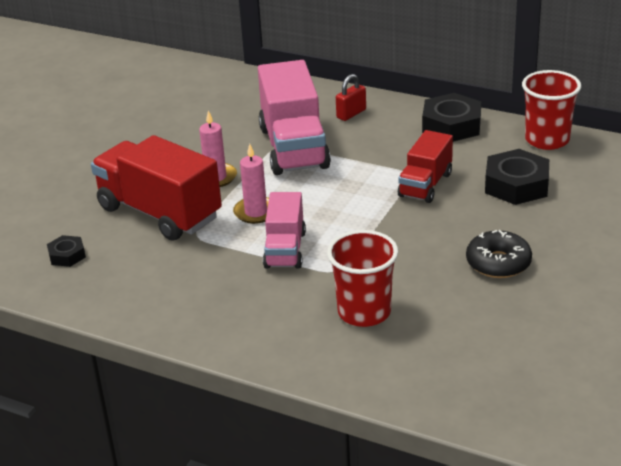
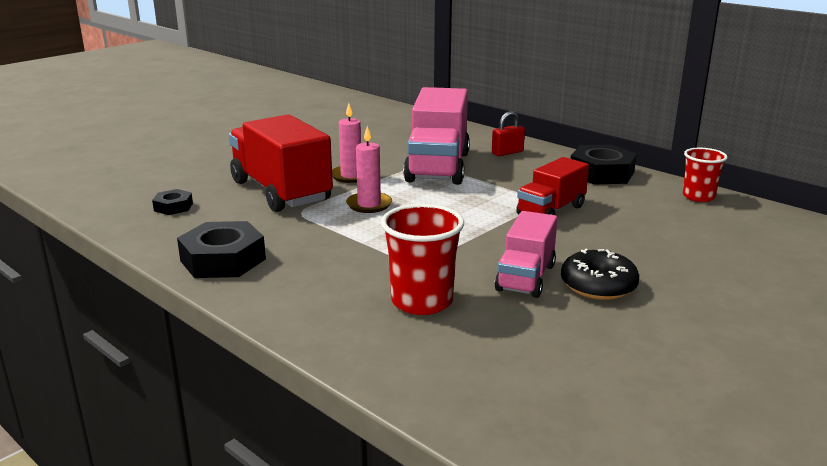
camera: 15 degrees right, 10 degrees down
(285, 250) = (376, 236): pink truck -> pink truck (525, 277)
(516, 185) = (649, 225): black nut -> black nut (223, 260)
(547, 140) = (698, 197): red cup -> red cup, size x0.66

